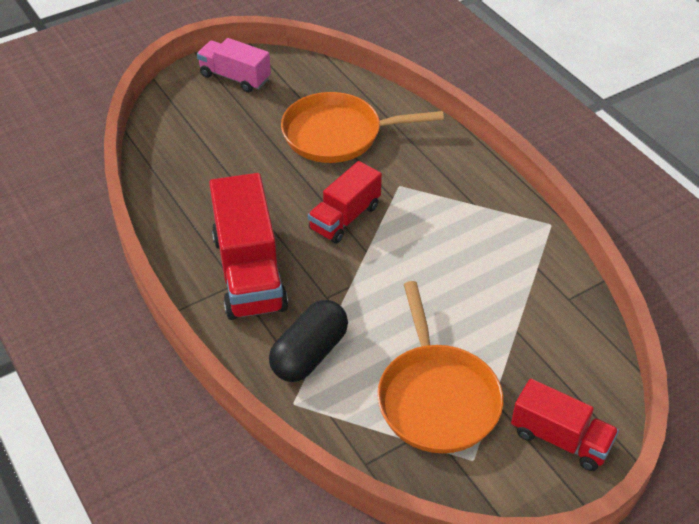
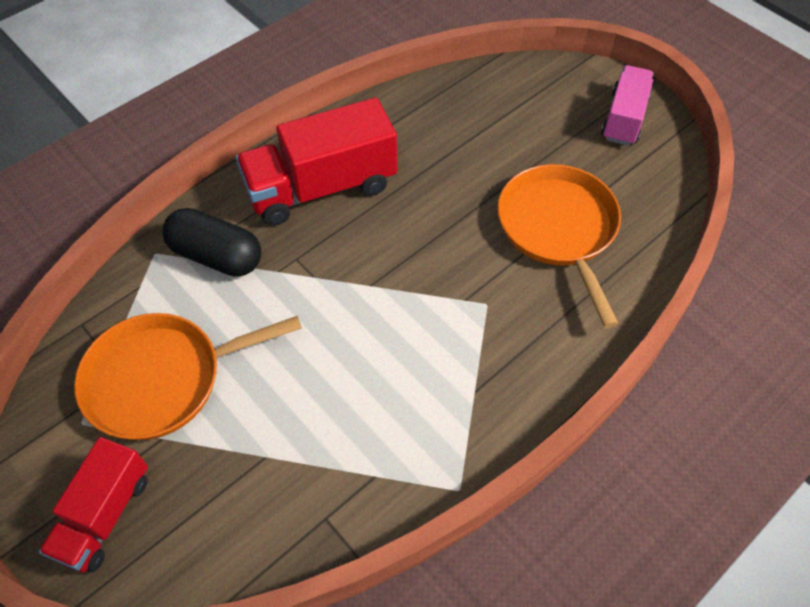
camera: 80 degrees right, 10 degrees up
(345, 218) = (418, 257): red truck -> none

